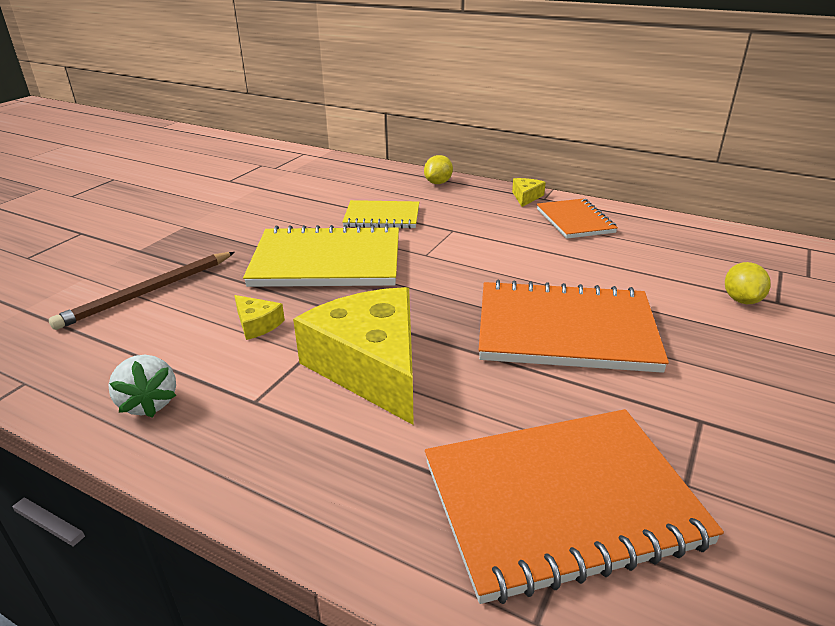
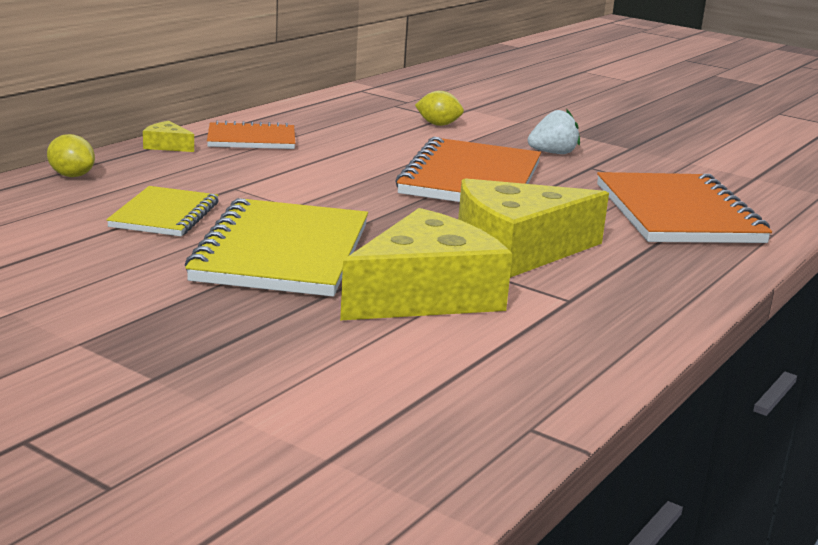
camera: 85 degrees left, 10 degrees down
(148, 292) = (316, 361): brown pencil -> none
(149, 403) = (573, 348): white strawberry -> white strawberry (553, 153)
(257, 324) = (425, 295): yellow cheese -> yellow cheese, size x2.45

